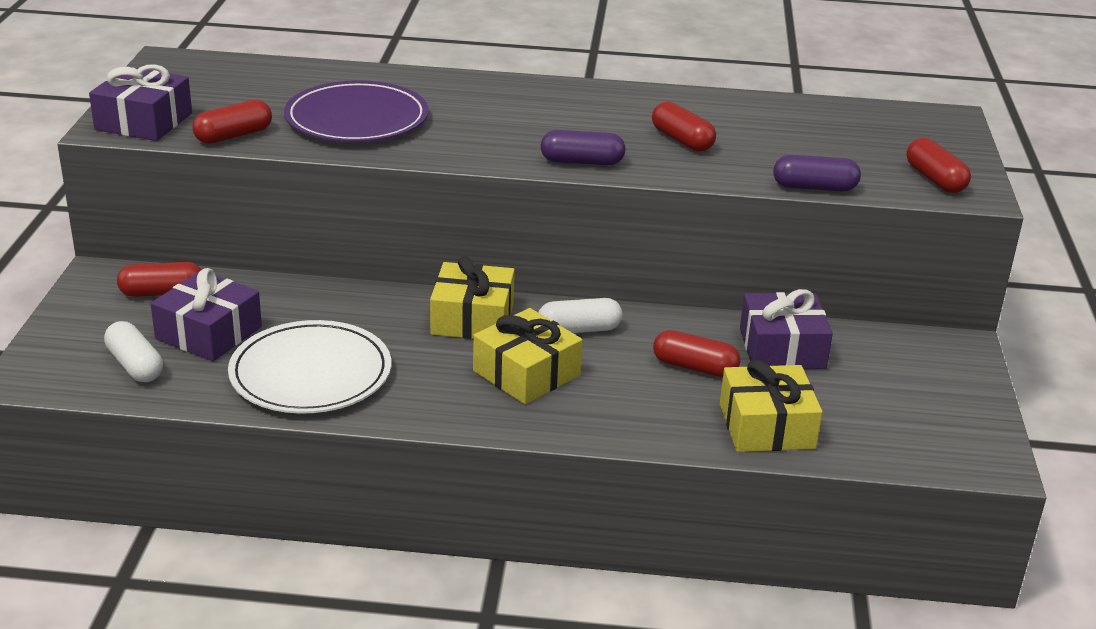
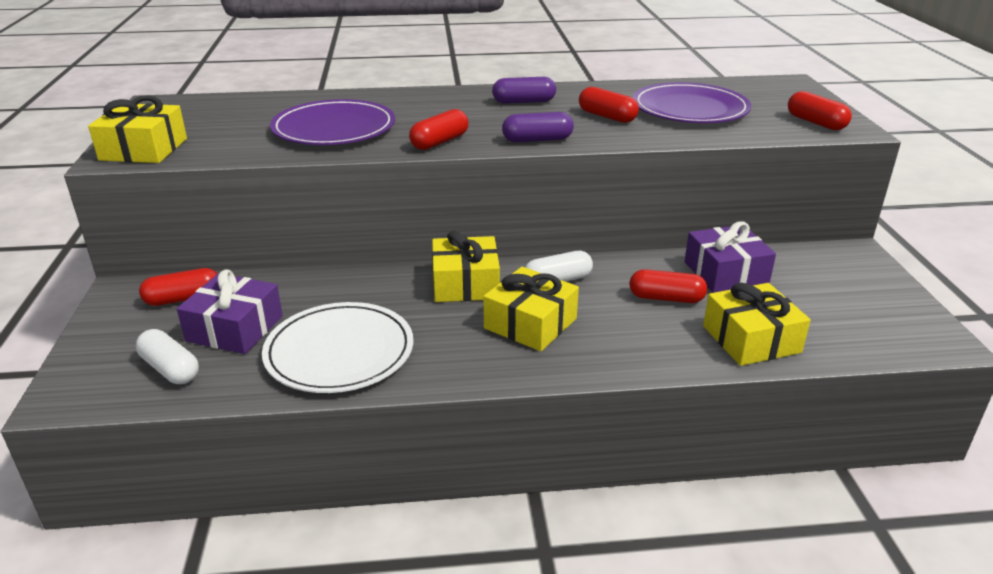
camera: 10 degrees left, 0 degrees up
(144, 121) = (144, 149): purple gift -> yellow gift
(233, 136) = (229, 152): red capsule -> red capsule (439, 142)
(791, 141) = (690, 109): none -> purple plate
(814, 187) = (731, 138): purple capsule -> purple capsule (524, 102)

